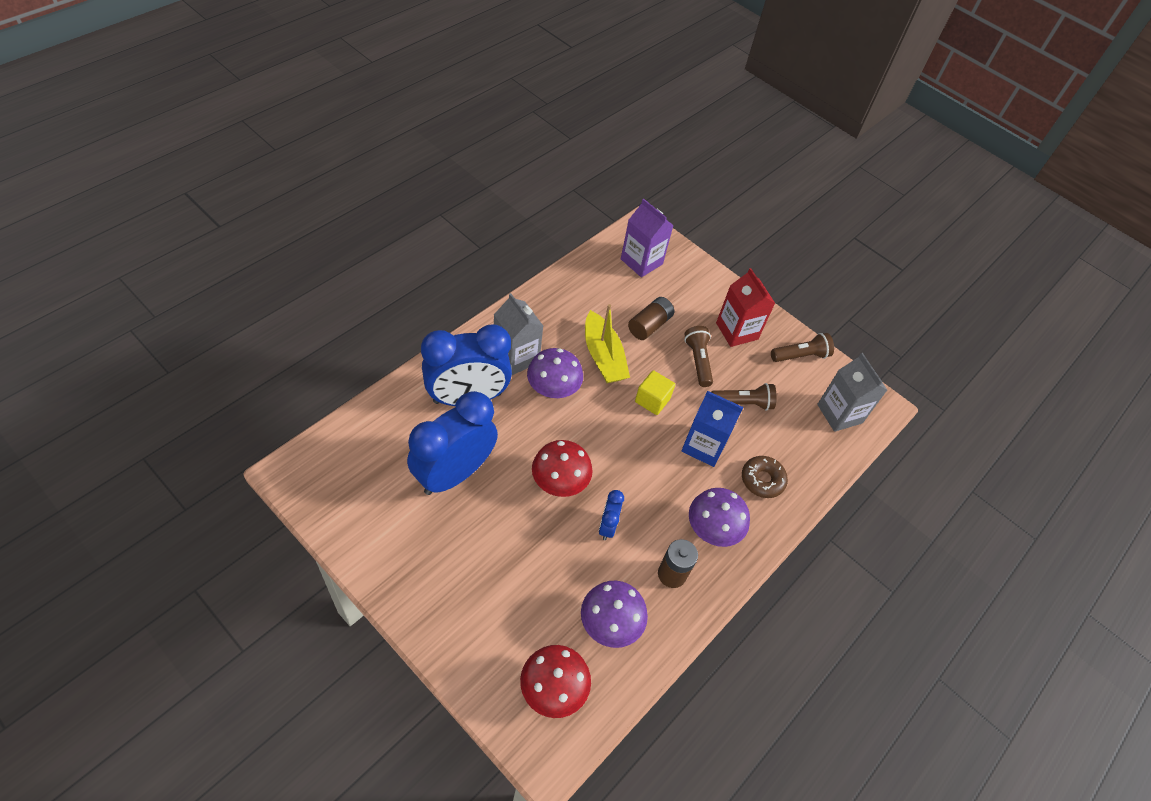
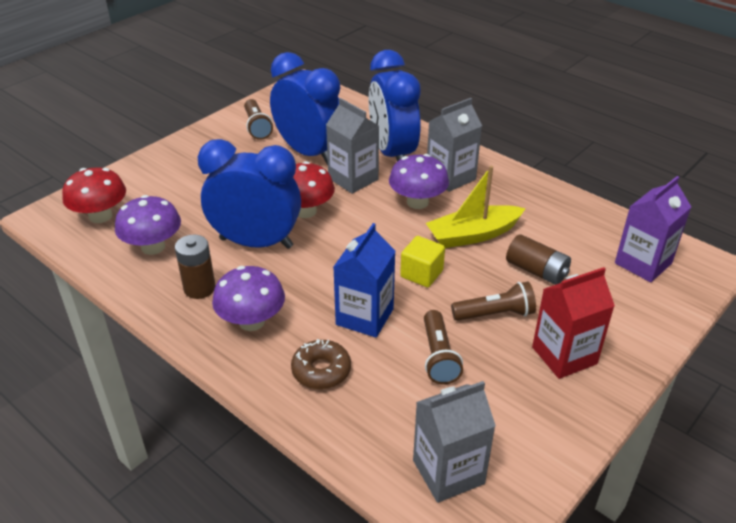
camera: 95 degrees right, 15 degrees down
(509, 437) = (353, 179): none -> grey carton
(607, 526) = (256, 243): blue clock -> blue clock, size x2.28
(800, 356) = (547, 430): brown flashlight -> brown flashlight (257, 127)

